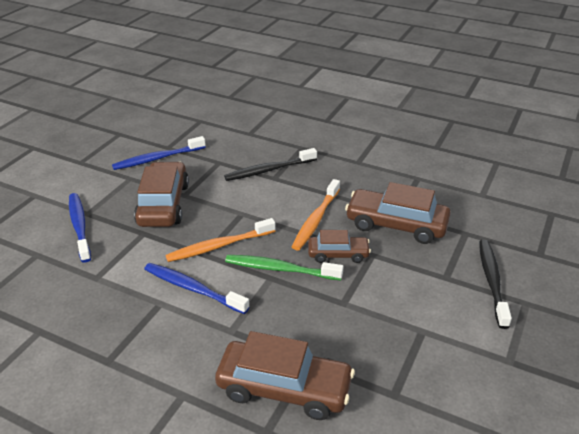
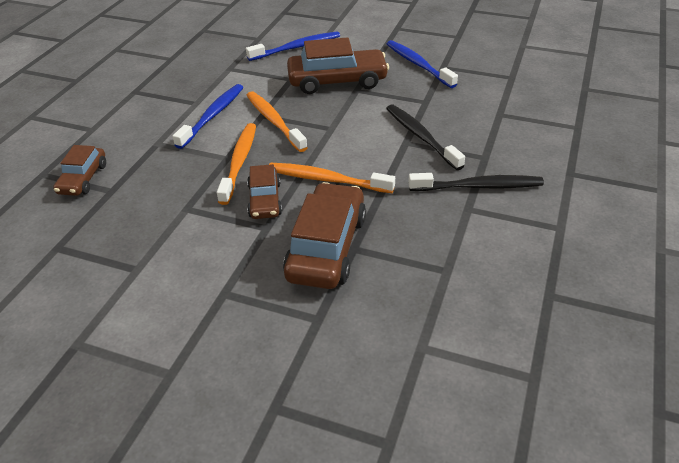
camera: 85 degrees right, 5 degrees up
(280, 269) = (239, 162): green toothbrush -> orange toothbrush
(284, 388) = (83, 179): brown car -> brown car, size x0.58
(492, 281) = (214, 340): black toothbrush -> black toothbrush (478, 186)

